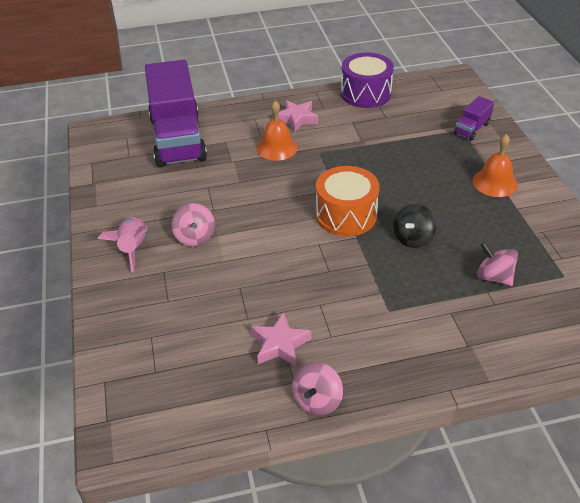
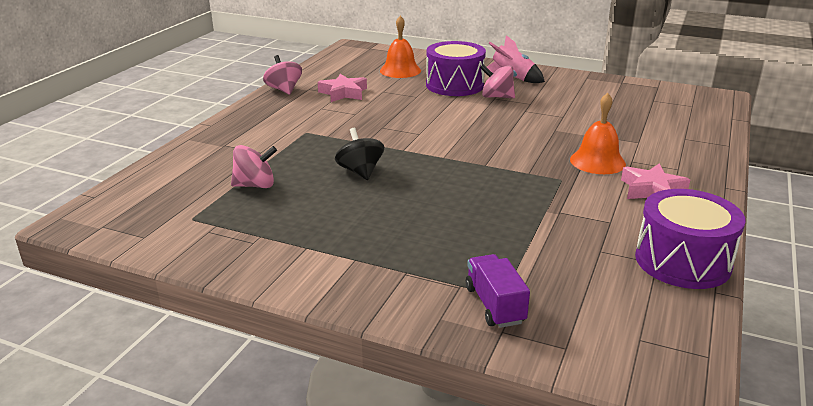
camera: 125 degrees right, 15 degrees down
(177, 139) = (666, 123): purple truck -> none
(187, 276) = (454, 85): none -> purple drum
(346, 215) = (438, 156): orange drum -> none
(495, 182) = (365, 257): orange bell -> orange bell (400, 70)

